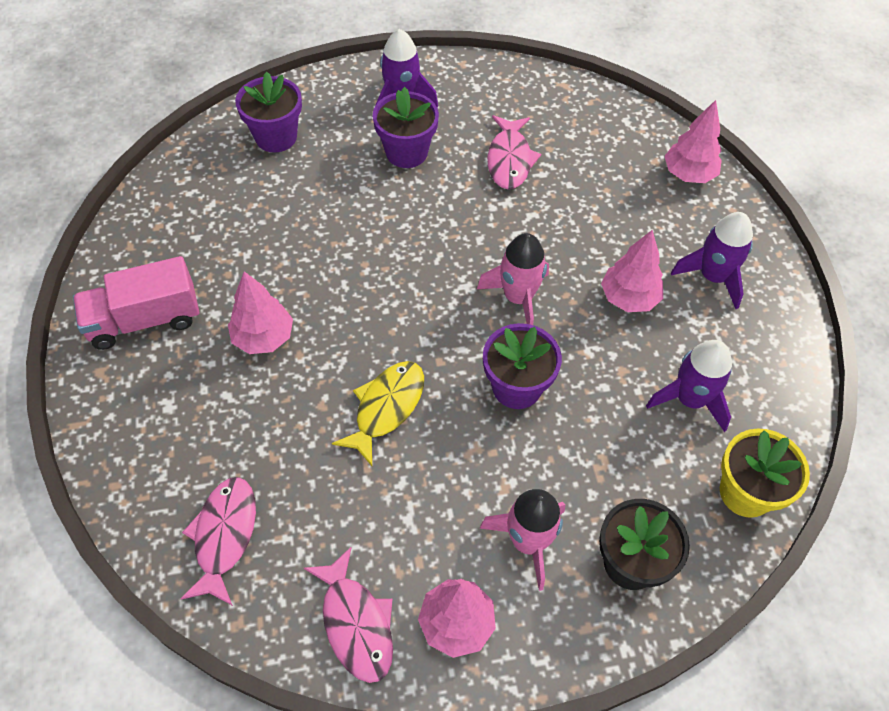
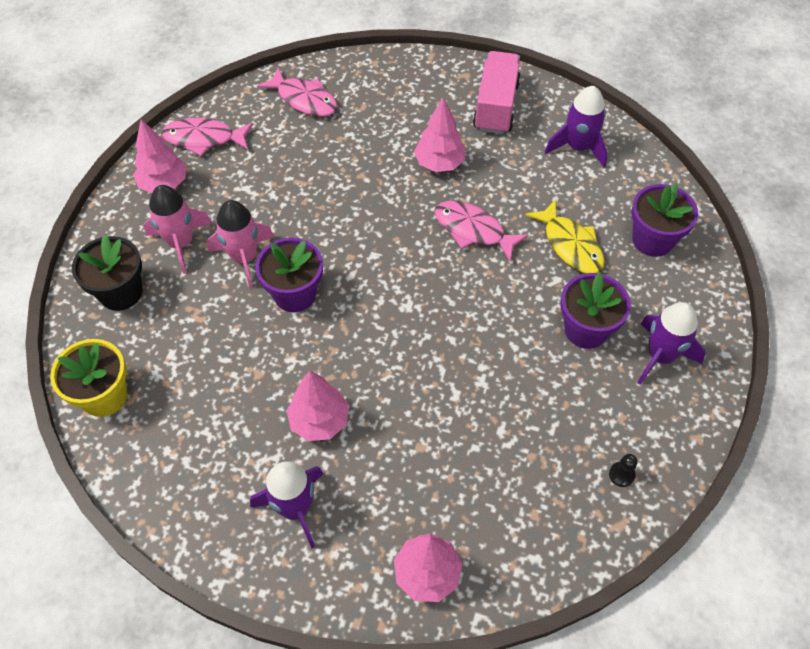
camera: 120 degrees right, 0 degrees up
(386, 408) = (334, 209): yellow fish -> yellow fish (570, 245)
(509, 160) = (534, 411): pink fish -> pink fish (473, 230)
(518, 298) = (373, 336): pink rocket -> pink rocket (244, 258)
(524, 95) = (621, 475): none -> black pawn
(690, 399) = (199, 407): purple rocket -> purple rocket (578, 147)

